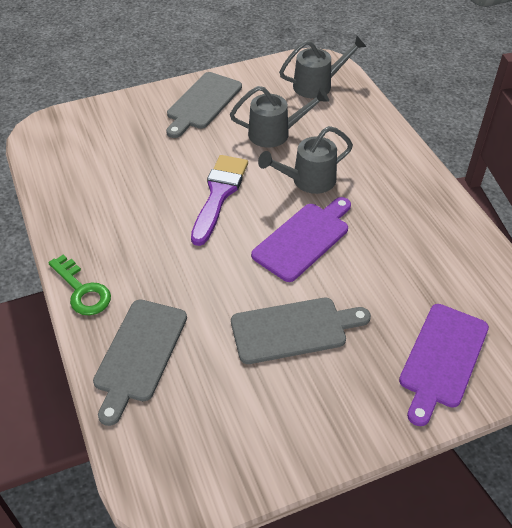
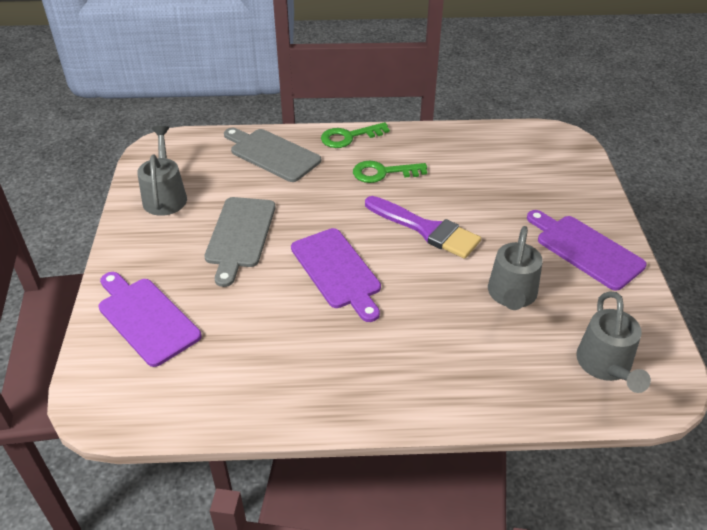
camera: 110 degrees right, 5 degrees down
(142, 244) = (383, 173): none -> green key
(202, 103) = (585, 249): grey cutting board -> purple cutting board
(307, 181) = (420, 299): grey watering can -> grey watering can (165, 195)

